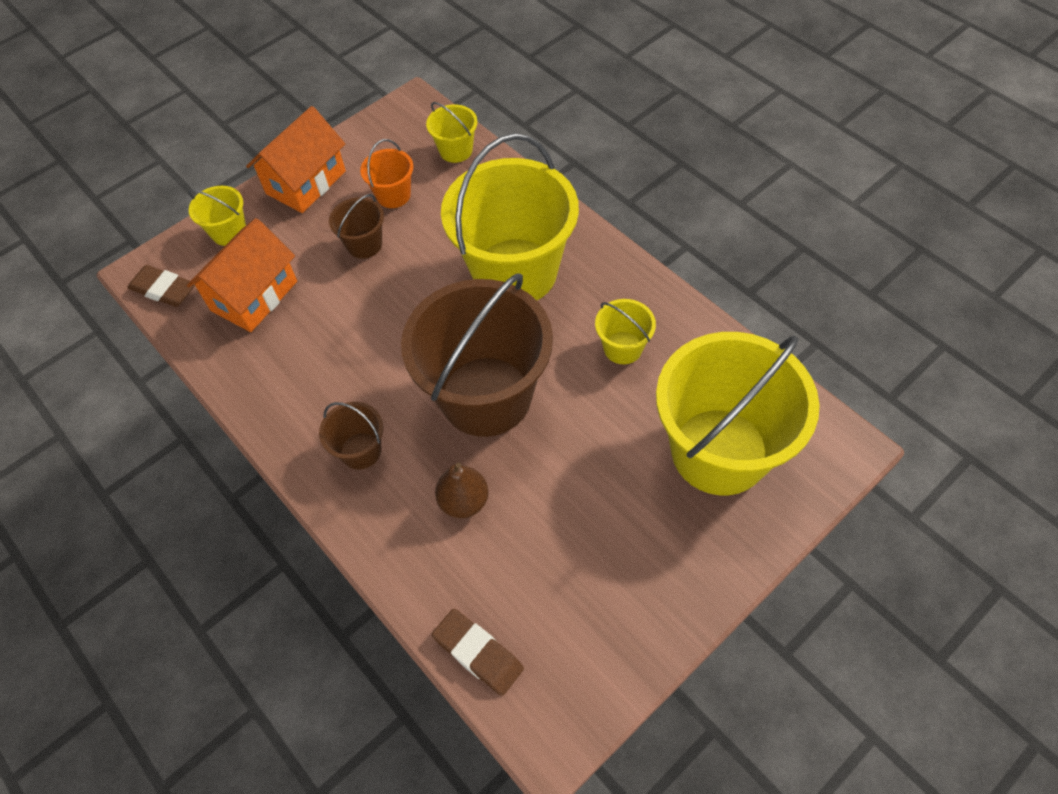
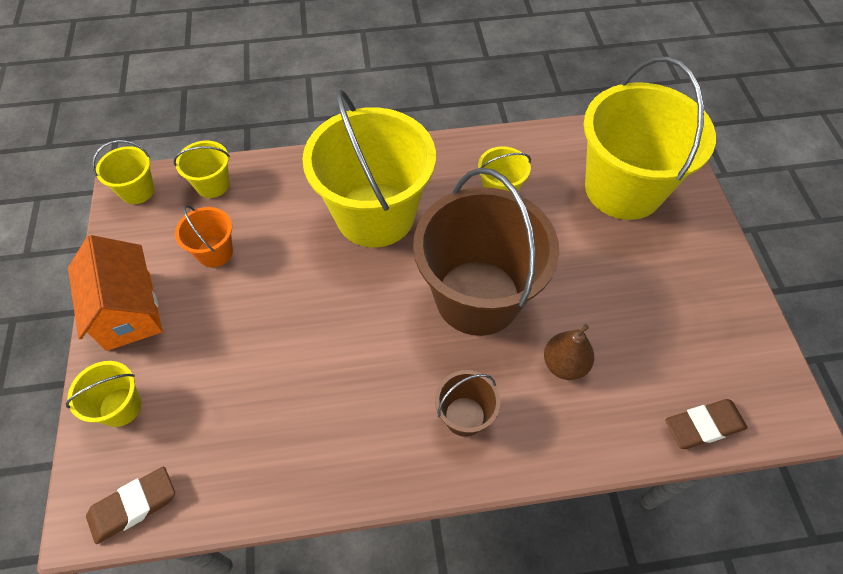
camera: 60 degrees left, 0 degrees up
(254, 296) = (221, 422): orange house -> none
(364, 244) = (248, 301): brown bucket -> none
(412, 113) = (137, 191): none -> yellow bucket

